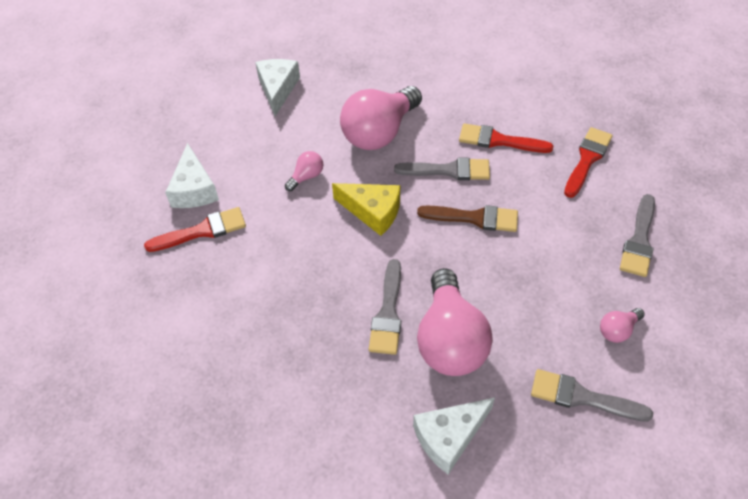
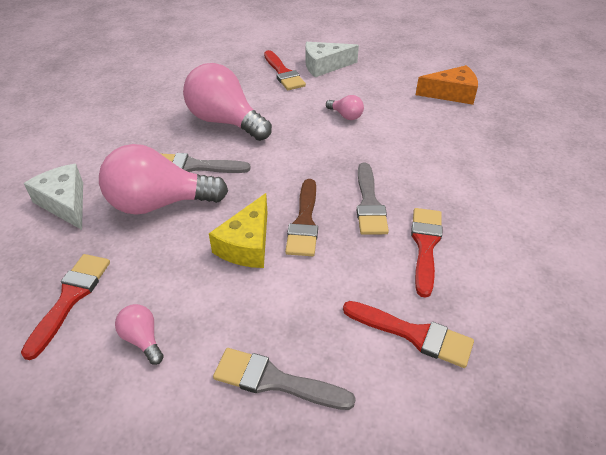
camera: 85 degrees right, 10 degrees down
(278, 89) = (451, 94): white cheese -> orange cheese
(373, 212) = (308, 154): yellow cheese -> yellow cheese (247, 244)
(379, 132) = (412, 155): pink light bulb -> pink light bulb (225, 122)
(582, 397) = (70, 298): grey brush -> red brush

